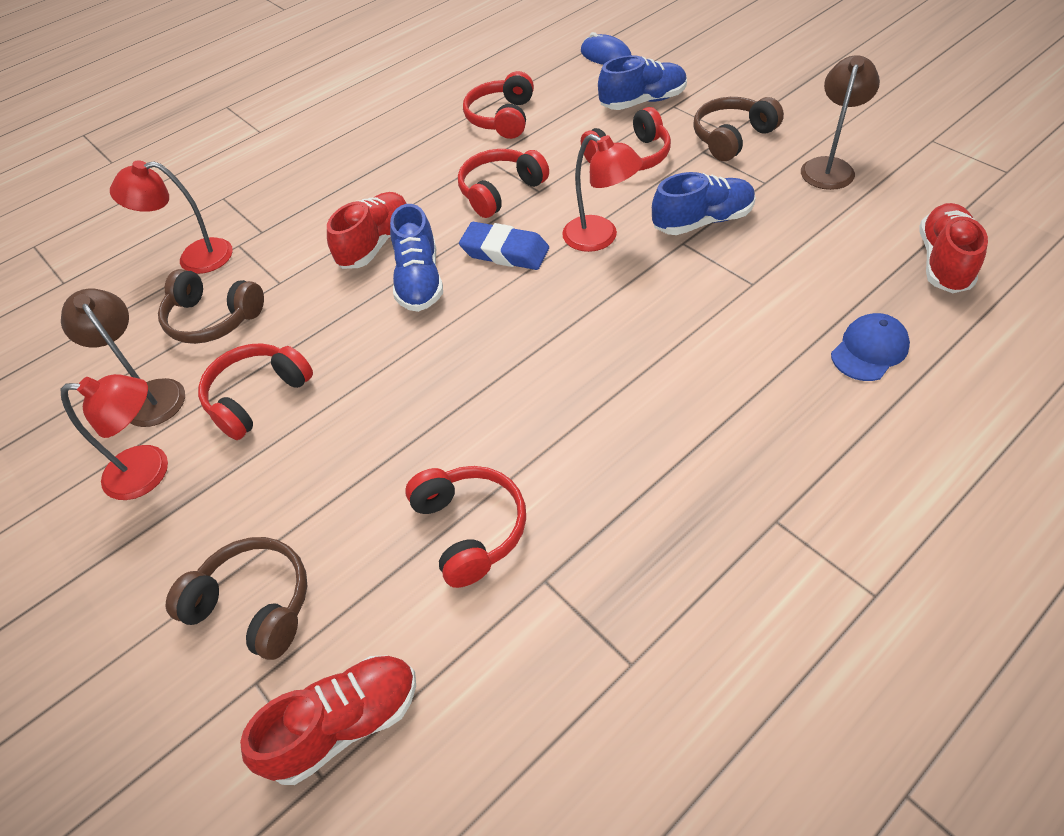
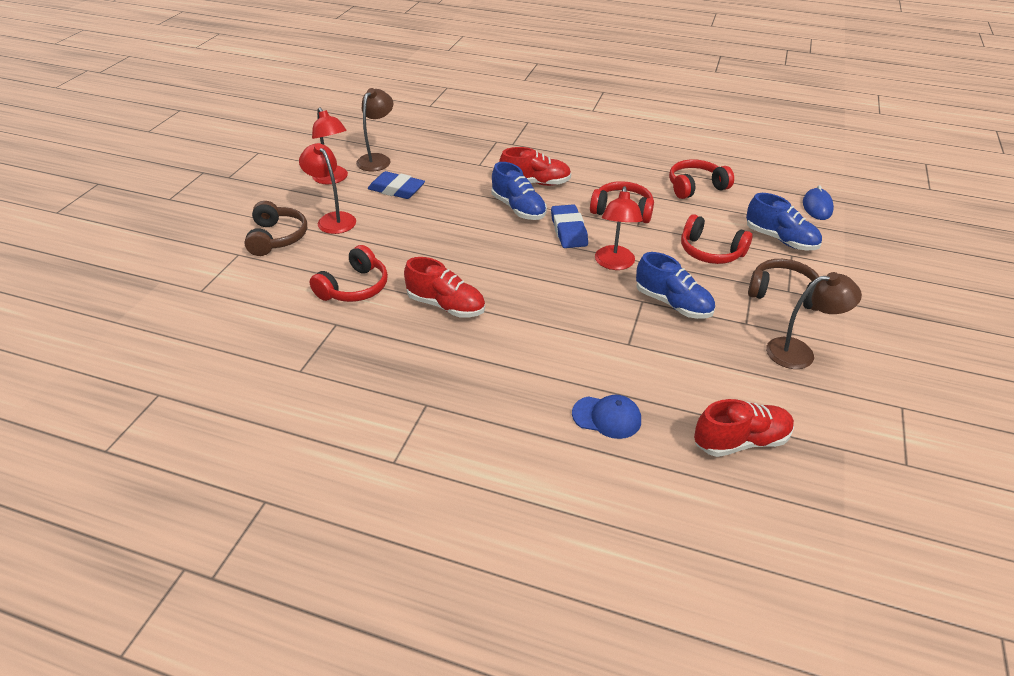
camera: 55 degrees right, 10 degrees down
(194, 258) = (476, 133): red lamp -> red lamp (333, 219)
(213, 319) = (438, 156): brown headphones -> none
(257, 397) = (396, 190): red headphones -> blue eraser
(344, 724) = (228, 287): red shoe -> red shoe (446, 305)
(419, 280) = (518, 208): blue shoe -> blue shoe turned 90 degrees counterclockwise

